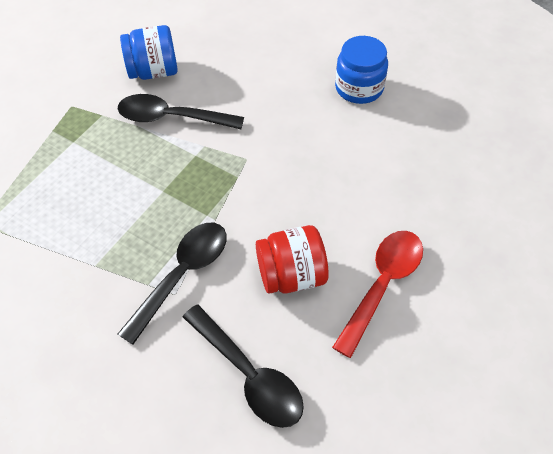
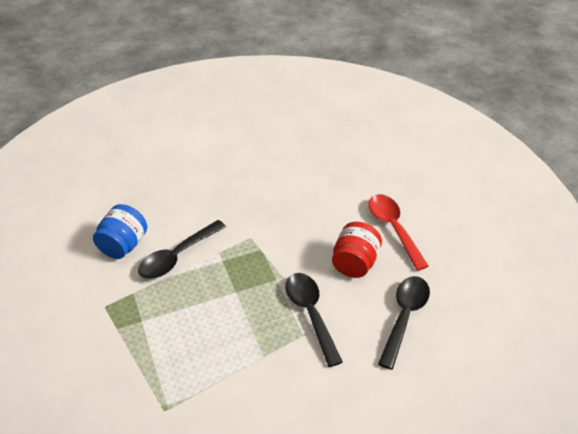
camera: 55 degrees left, 10 degrees down
(249, 375) = (404, 317): black spoon -> black spoon turned 60 degrees counterclockwise
(359, 88) = (248, 158): blue jar -> none

